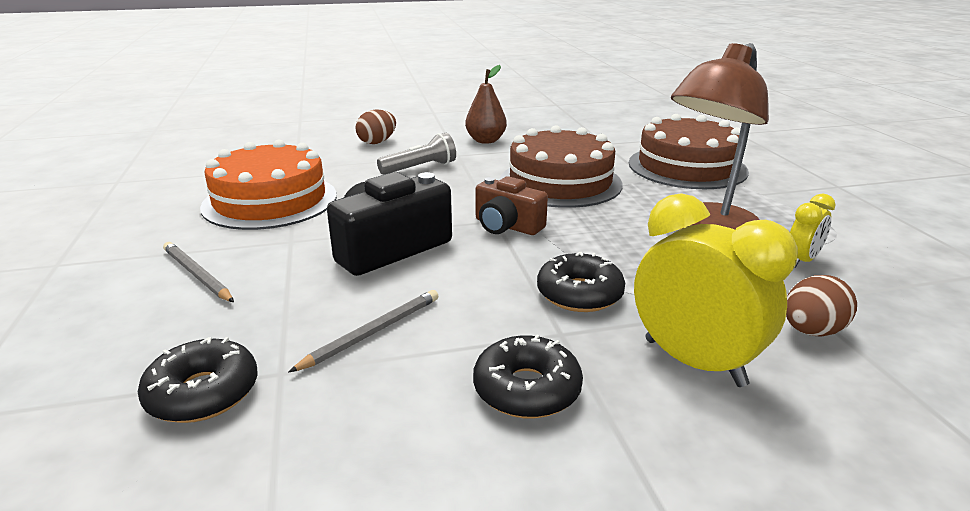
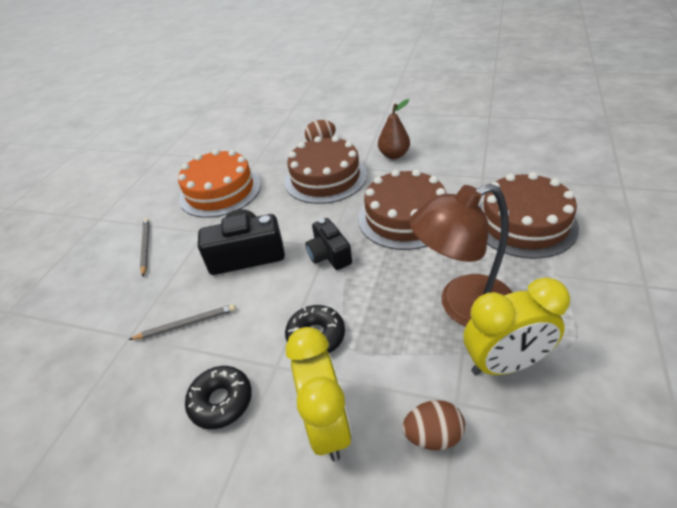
camera: 35 degrees right, 15 degrees up
(203, 393) = (93, 336): black donut -> none
(420, 168) = (325, 178): grey flashlight -> brown cake
(507, 226) = (329, 255): brown camera -> black camera
(801, 261) = (505, 364): yellow clock -> yellow clock, size x1.94

